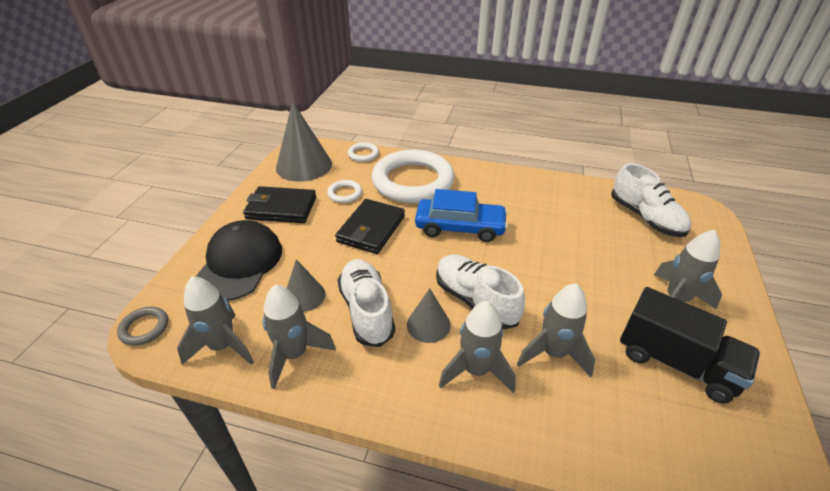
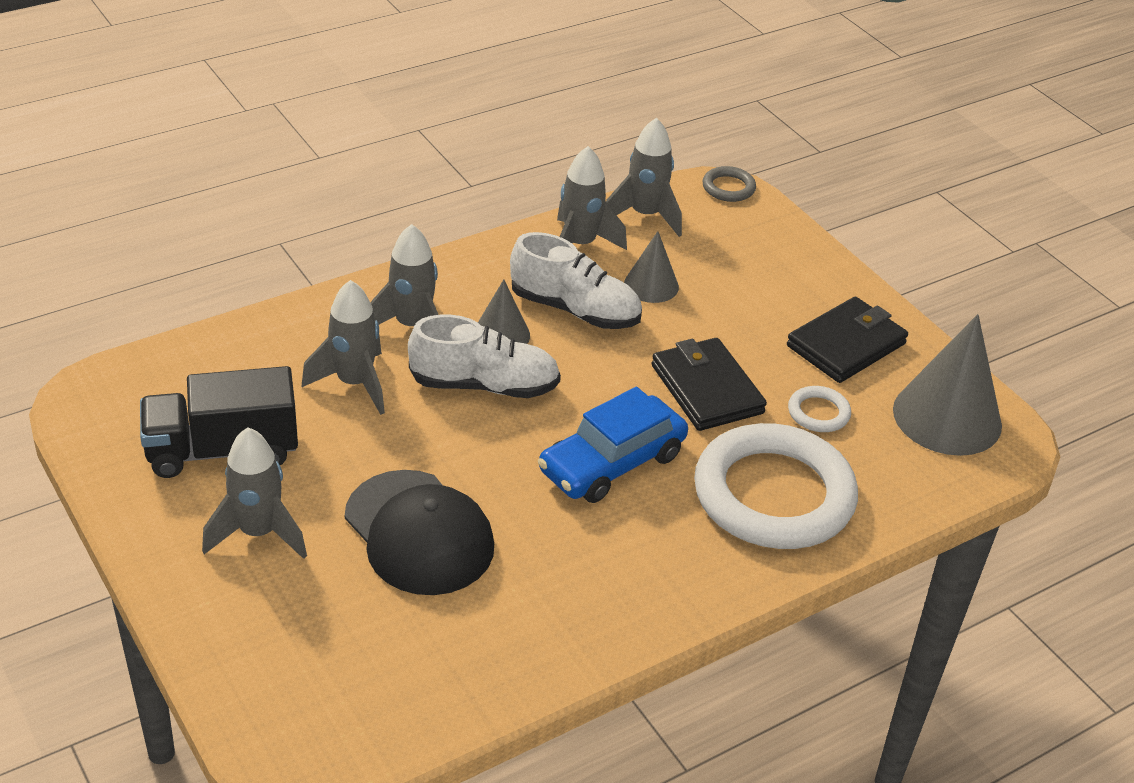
camera: 130 degrees right, 0 degrees up
(239, 263) = (763, 270): black cap -> black cap (419, 533)
(363, 154) = (918, 495): white ring -> none
(645, 218) = (379, 665): white shoe -> none

